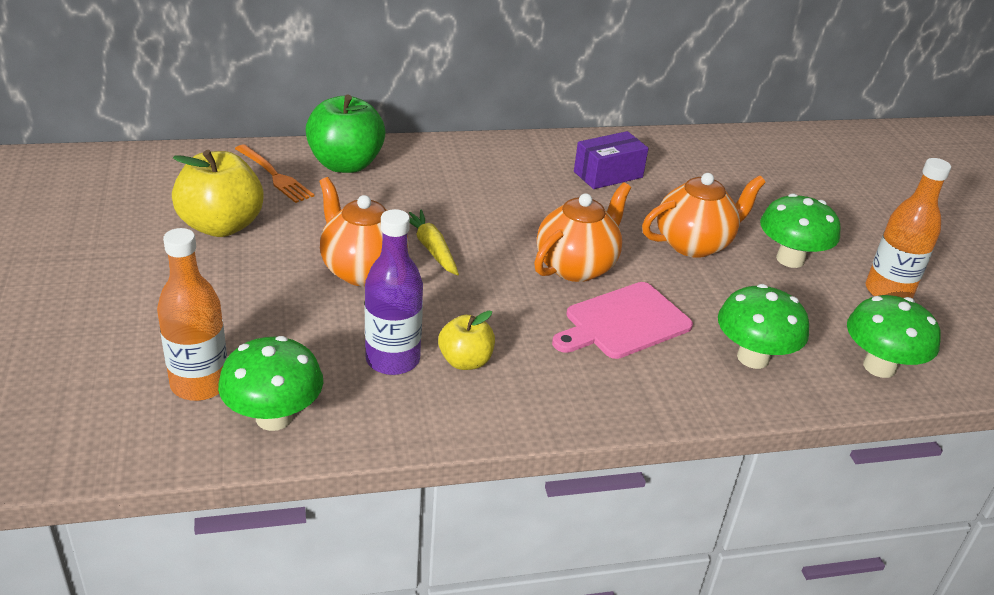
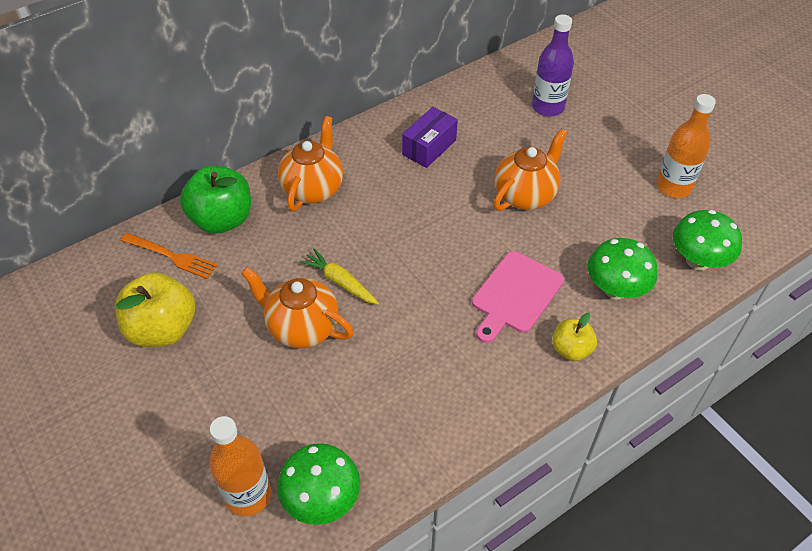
camera: 20 degrees left, 15 degrees up
(392, 360) = (374, 405): purple bottle -> purple bottle (548, 107)
(465, 361) = (426, 382): yellow apple -> yellow apple (571, 349)
(576, 266) = (455, 254): orange teapot -> orange teapot (313, 189)
(790, 259) = (597, 182): green mushroom -> none

